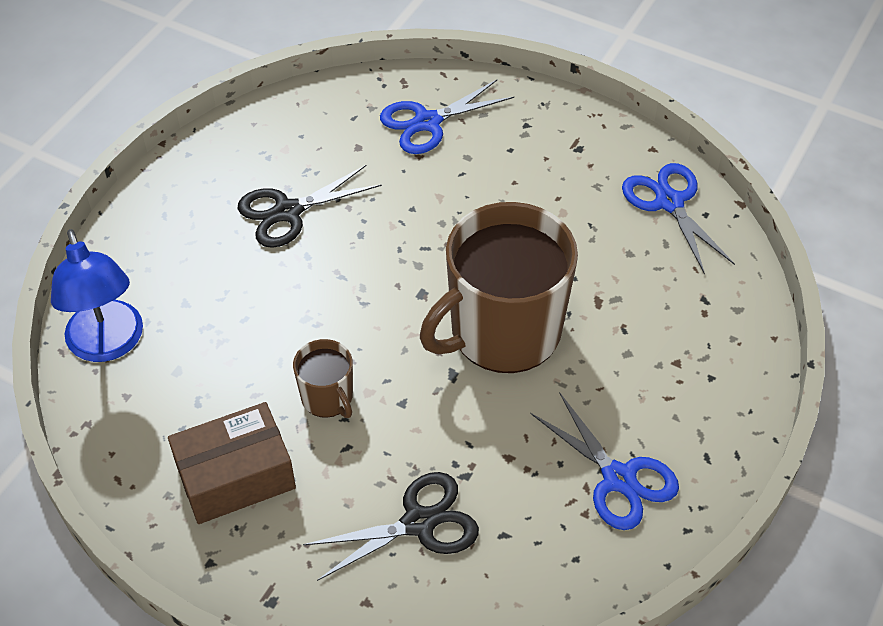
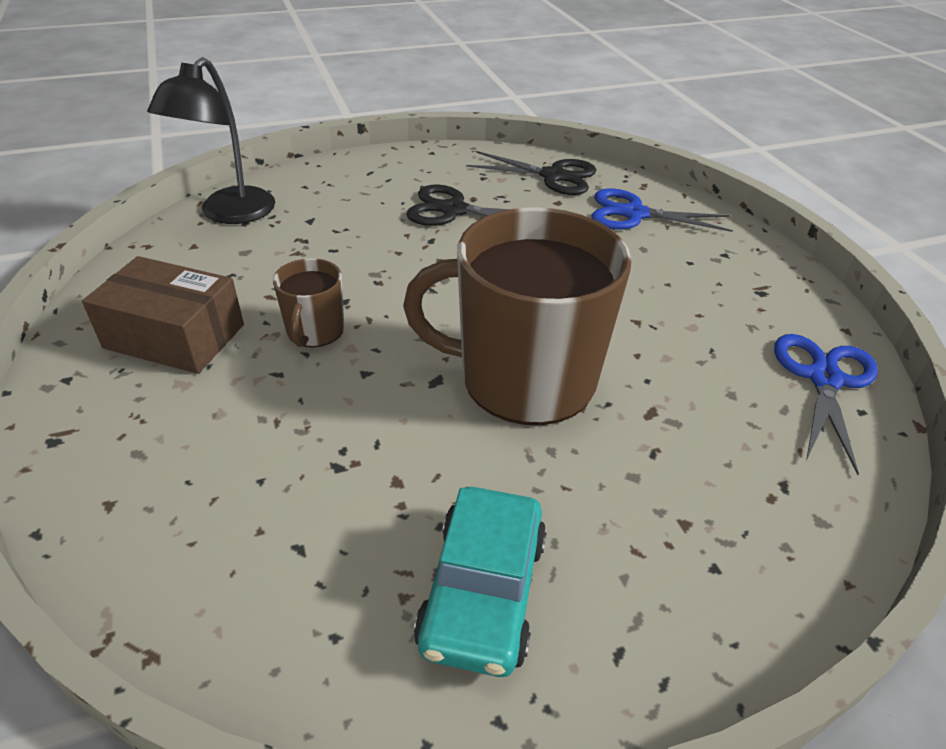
camera: 40 degrees right, 10 degrees down
(108, 344) = (230, 214): blue lamp -> black lamp
(419, 523) = (245, 474): black scissors -> black scissors (553, 176)
(619, 479) = (483, 591): blue scissors -> turquoise car

